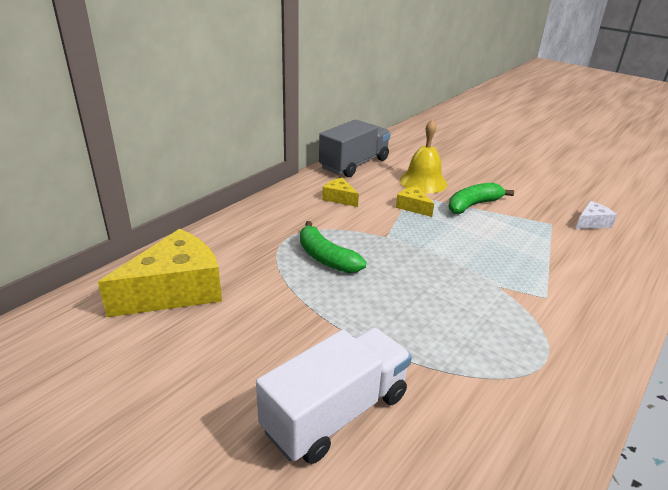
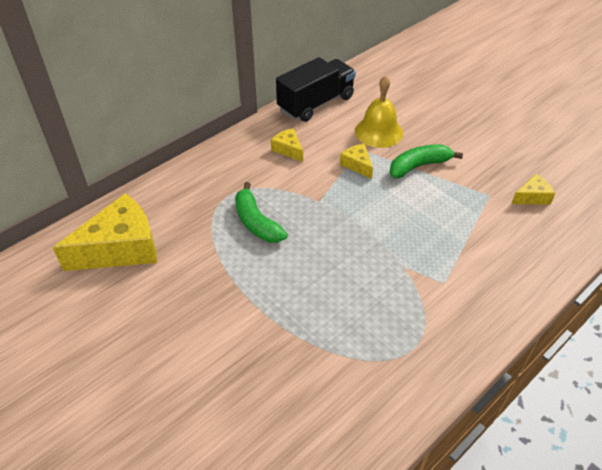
camera: 10 degrees right, 15 degrees up
(336, 412) = (225, 376): white truck -> none
(354, 164) = (316, 103): grey truck -> black truck
(591, 223) = (532, 197): white cheese -> yellow cheese

